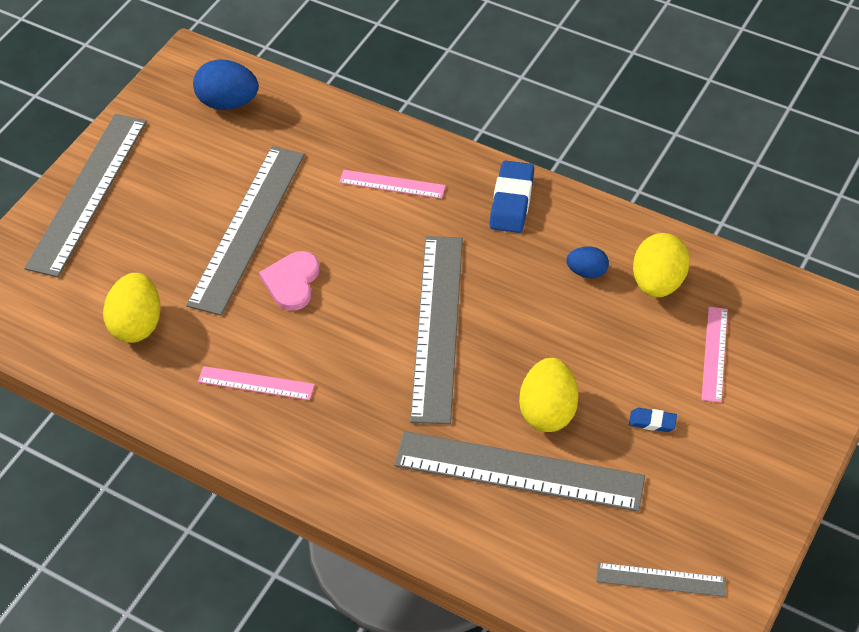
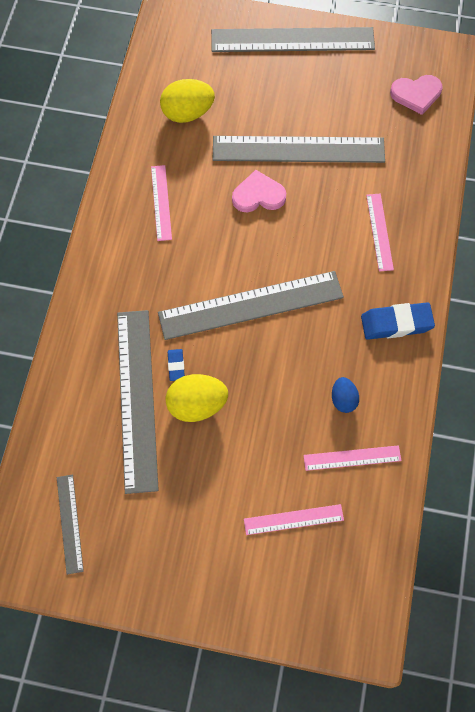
camera: 70 degrees right, 15 degrees up
(228, 103) = (416, 94): blue egg -> pink heart
(652, 422) = (210, 485): blue eraser -> blue eraser (176, 366)
(658, 283) = (352, 458): yellow egg -> pink ruler

